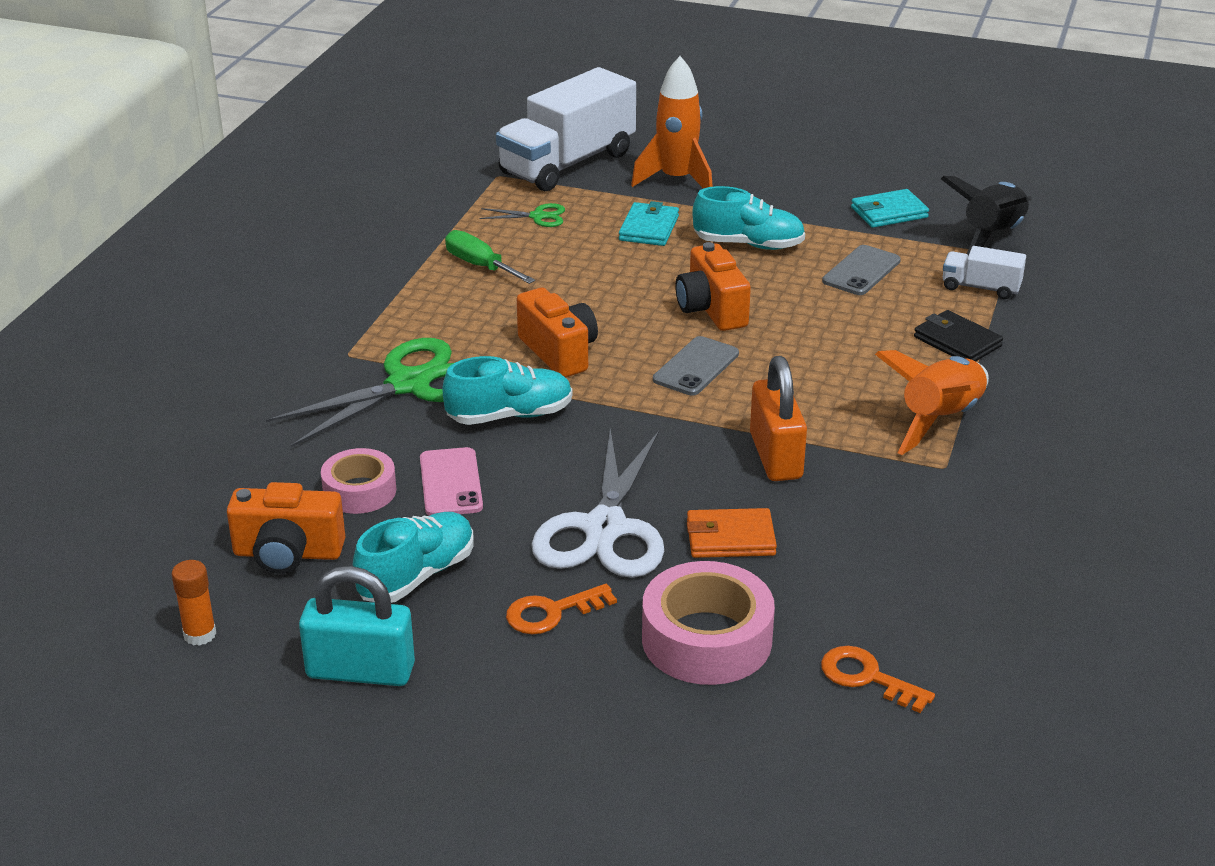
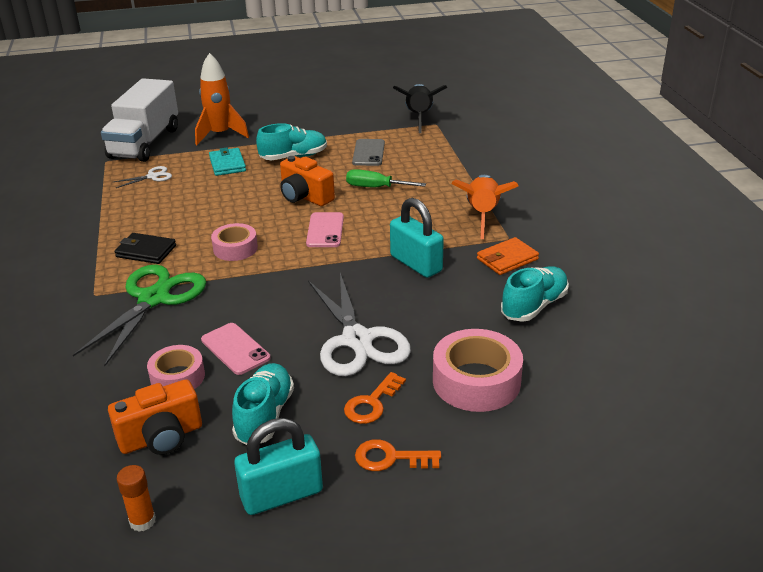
camera: 30 degrees left, 0 degrees up
(480, 266) = (139, 214): green screwdriver -> green screwdriver (375, 187)
(510, 415) = (237, 295): turquoise shoe -> turquoise shoe (534, 306)
(538, 216) = (152, 176): green scissors -> white scissors
(559, 352) = (235, 248): orange camera -> pink tape
(696, 367) = (325, 230): grey phone -> pink phone
(730, 538) = (434, 318): orange wallet -> orange wallet (507, 259)
(775, 456) = (416, 264): orange padlock -> turquoise padlock
(867, 677) = (581, 366): orange key -> orange key (390, 458)
(889, 212) = (355, 120): turquoise wallet -> none
(957, 342) = (452, 173): black wallet -> black wallet (146, 251)
(980, 287) = (437, 143): white truck -> none

